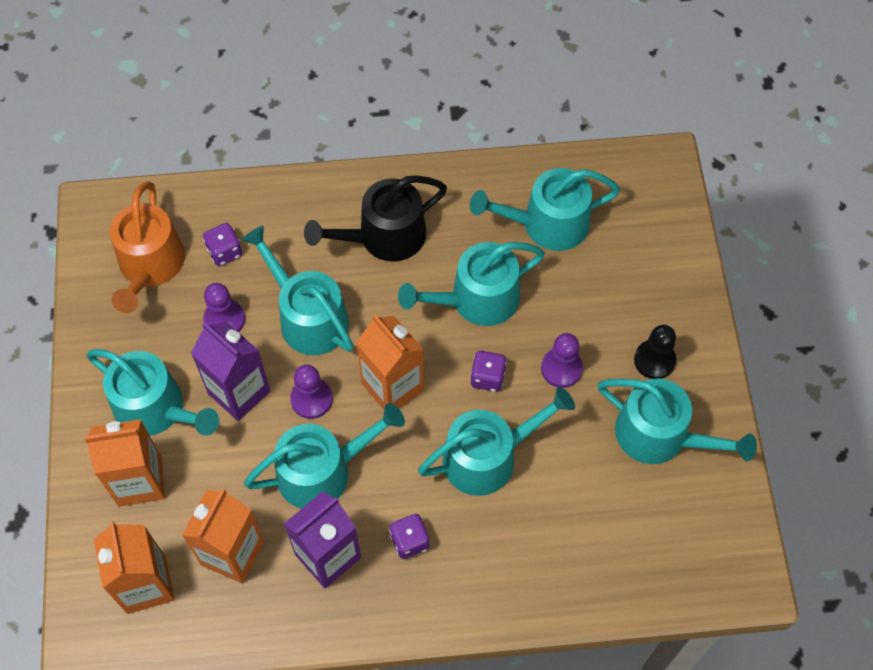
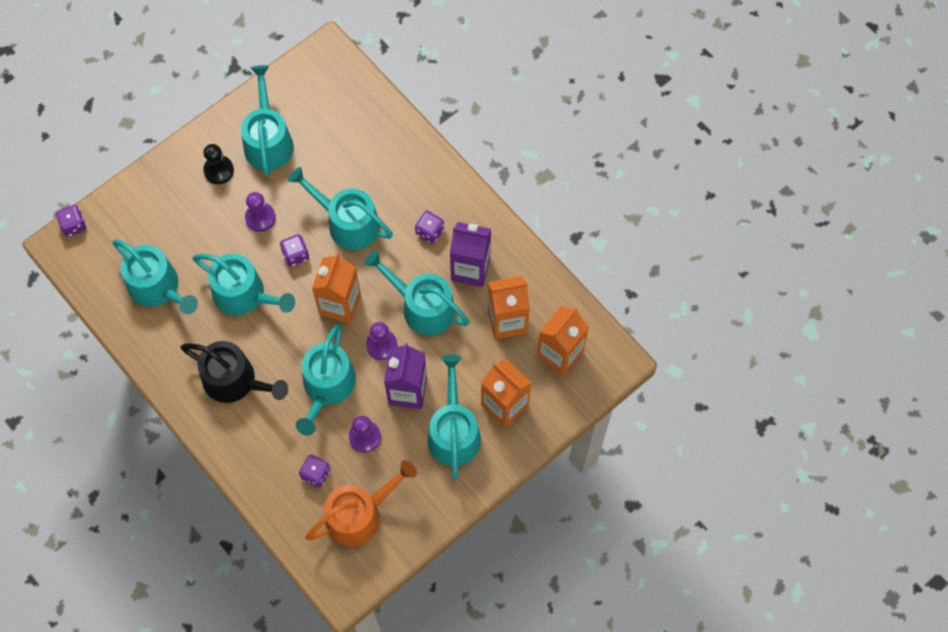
camera: 125 degrees left, 5 degrees up
(680, 186) = (74, 225): none -> purple dice

